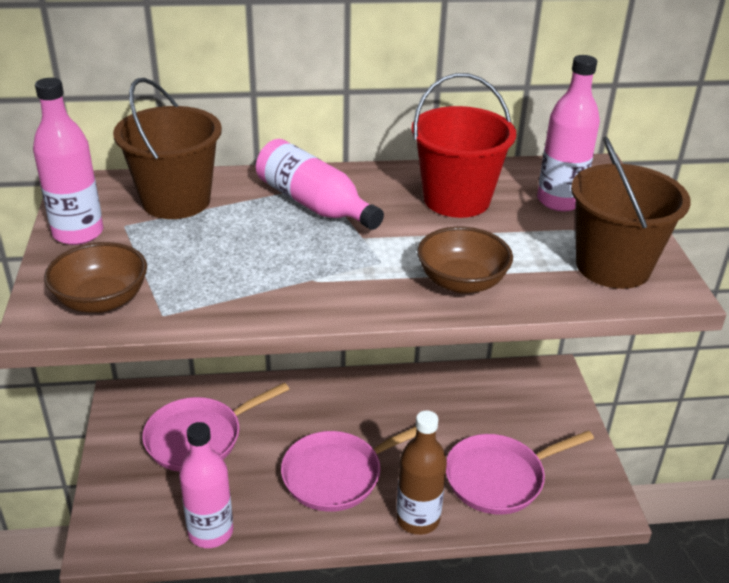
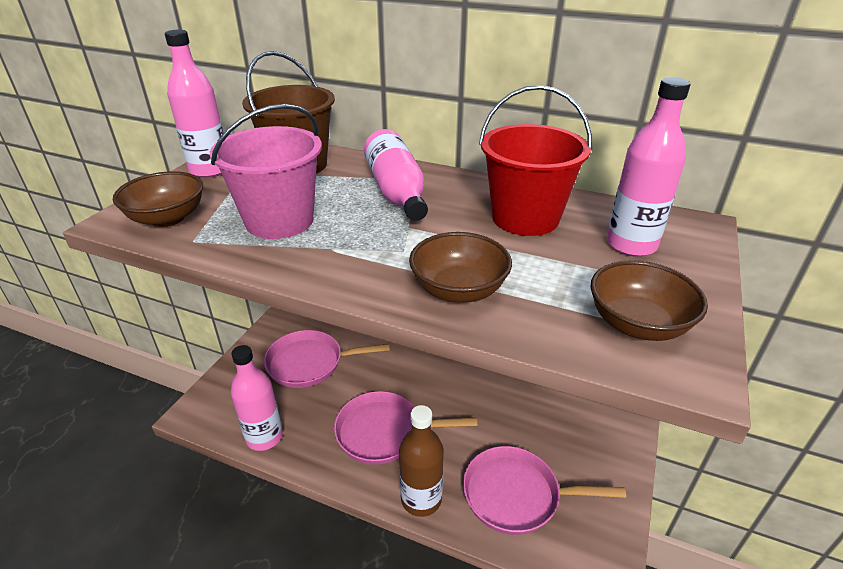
camera: 30 degrees right, 0 degrees up
(230, 267) = (279, 221): none -> pink bucket
(613, 266) = (637, 324): brown bucket -> brown bowl

